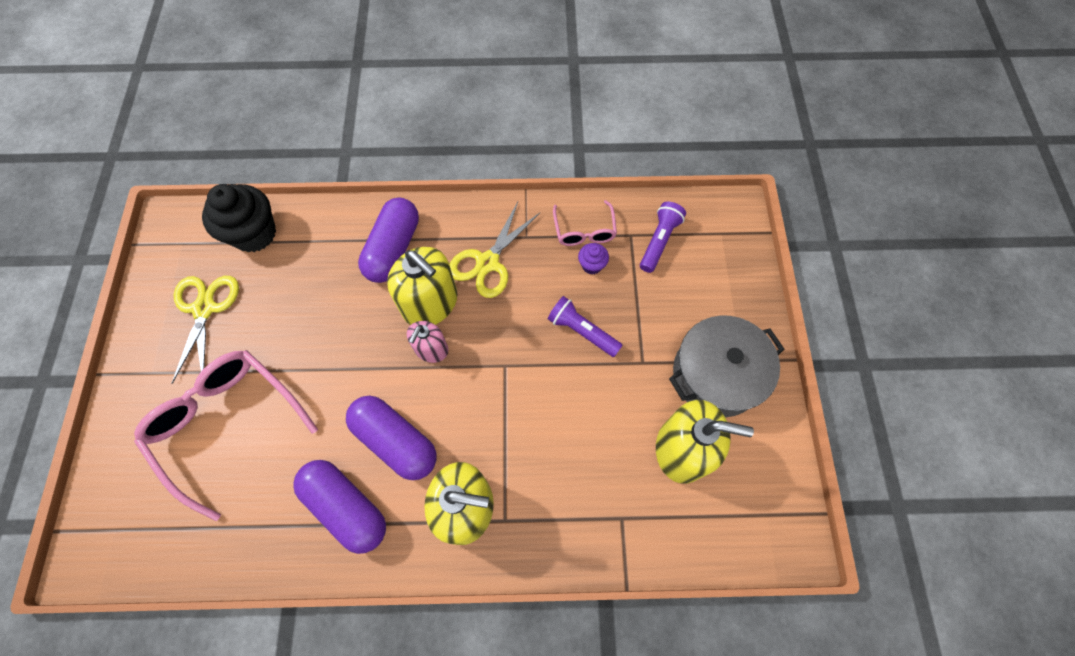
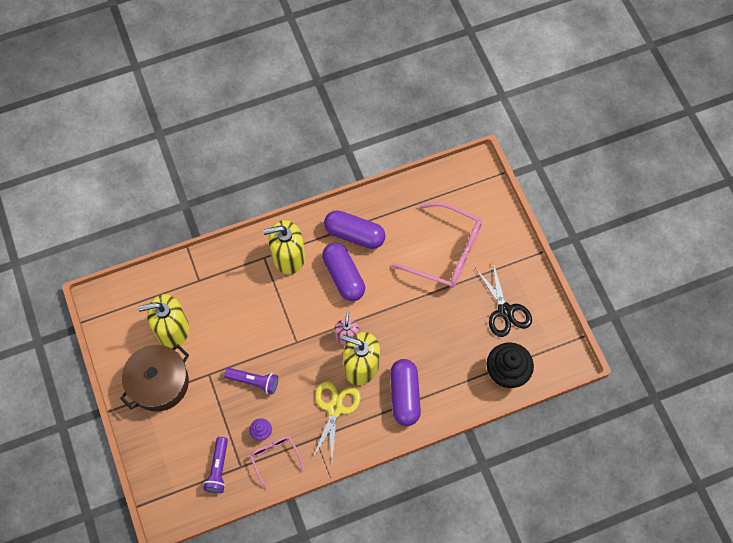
camera: 160 degrees right, 0 degrees up
(204, 309) = (505, 311): yellow scissors -> black scissors
(395, 441) = (343, 276): purple capsule -> purple capsule turned 45 degrees clockwise
(716, 374) = (159, 383): grey pot -> brown pot

